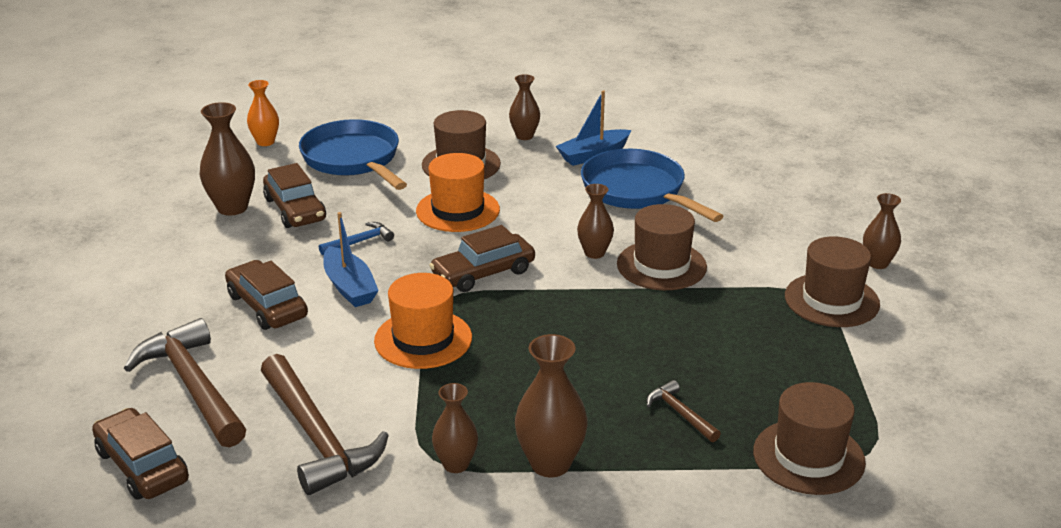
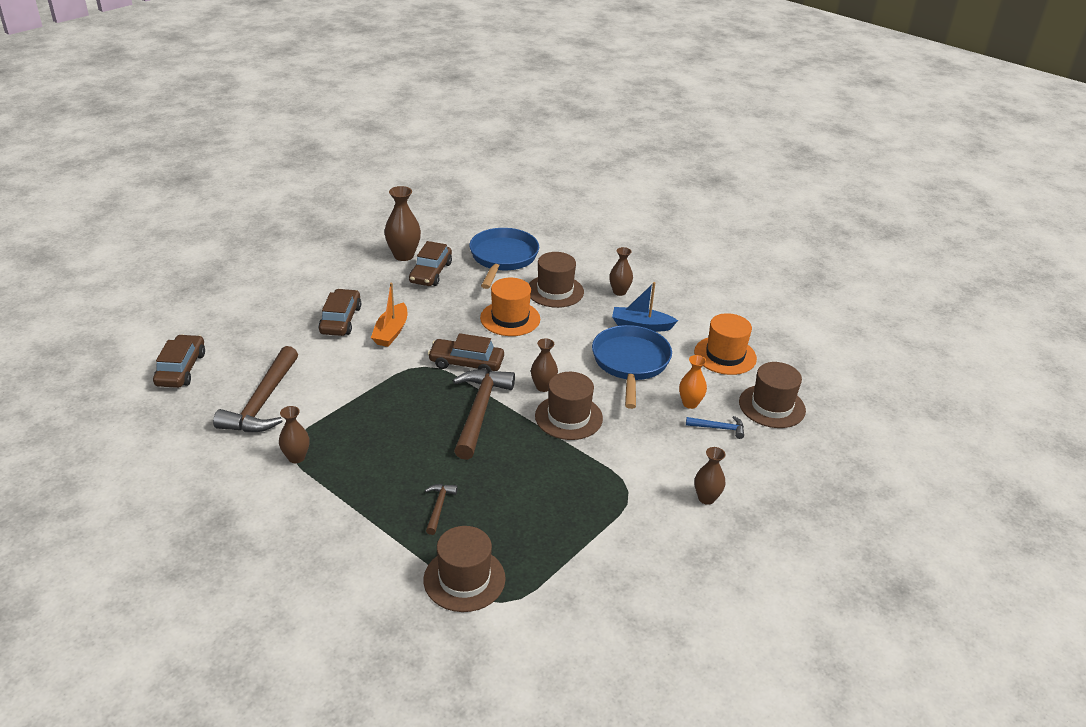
camera: 40 degrees right, 5 degrees up
(193, 386) = (253, 343): brown hammer -> brown hammer (479, 411)
(265, 142) = (474, 224): orange vase -> orange vase (690, 403)
(349, 287) = (391, 332): blue boat -> orange boat
(359, 242) = (433, 309): blue hammer -> blue hammer (718, 428)
(423, 339) = (381, 382): orange hat -> orange hat (725, 355)
(550, 464) = (336, 488): brown vase -> none
(831, 300) = (635, 502): brown hat -> brown hat (772, 406)

